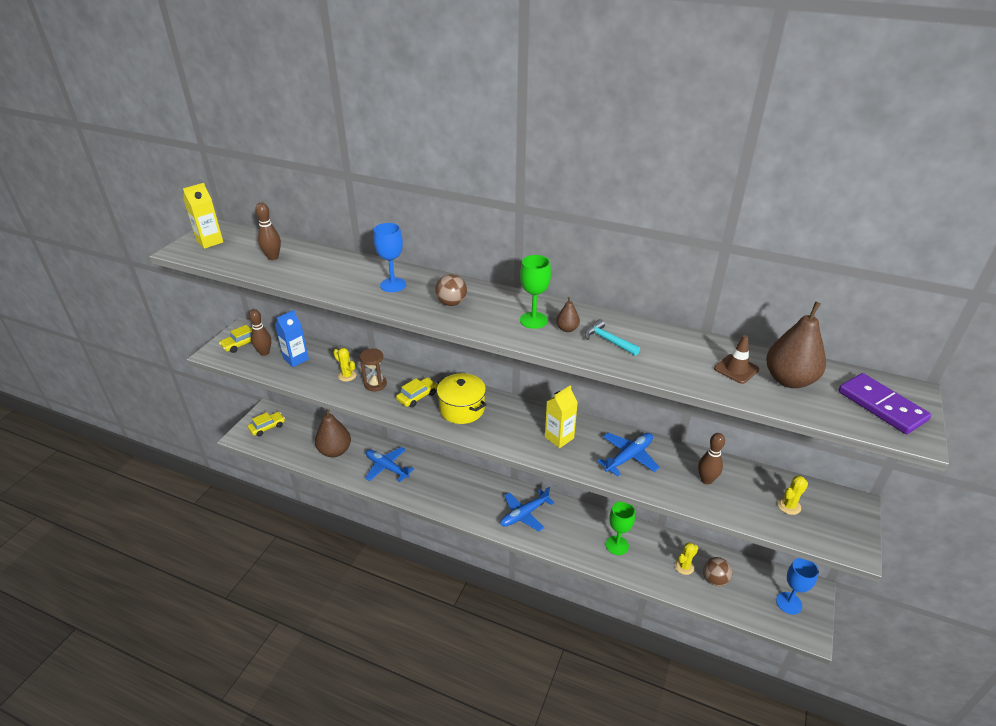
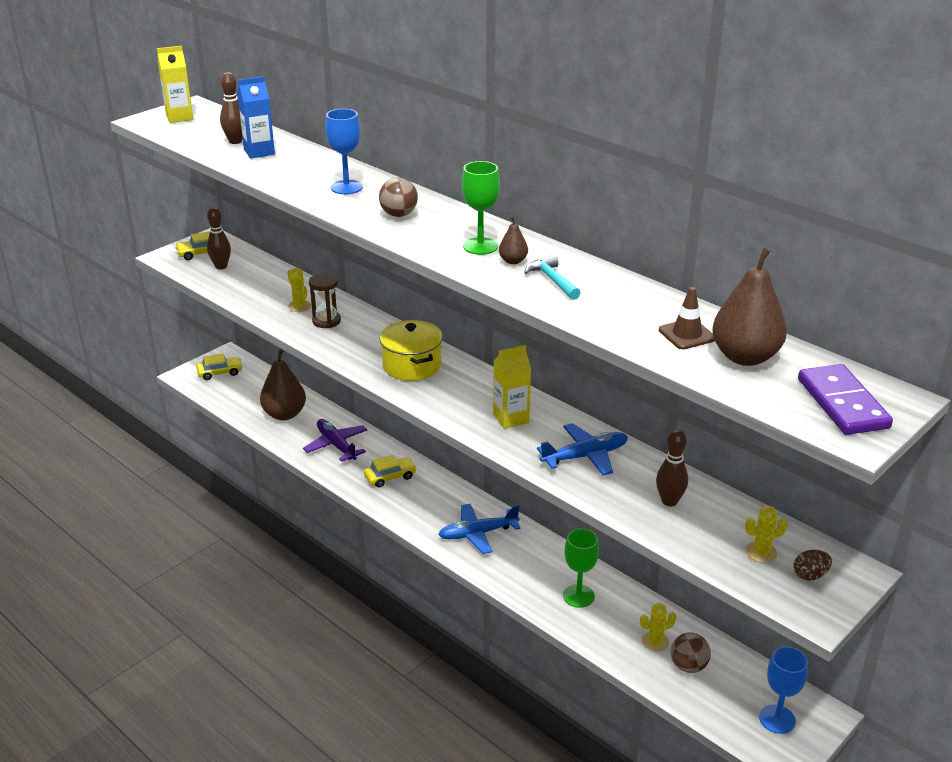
camera: 20 degrees right, 5 degrees down
(296, 359) = (252, 279): blue carton -> blue carton (259, 152)
(387, 467) = (336, 445): blue plane -> purple plane
(417, 396) = (367, 343): yellow car -> yellow car (390, 477)
(830, 516) = (810, 575): none -> brown egg

